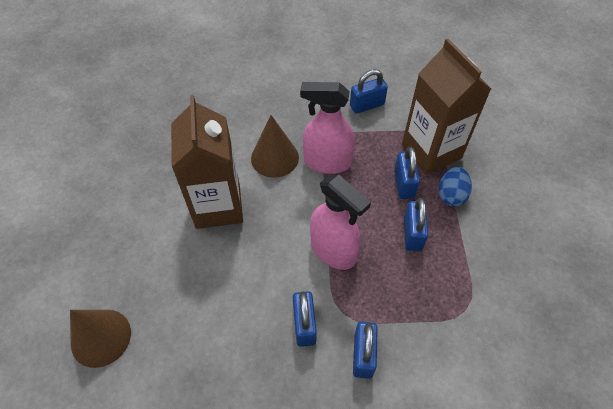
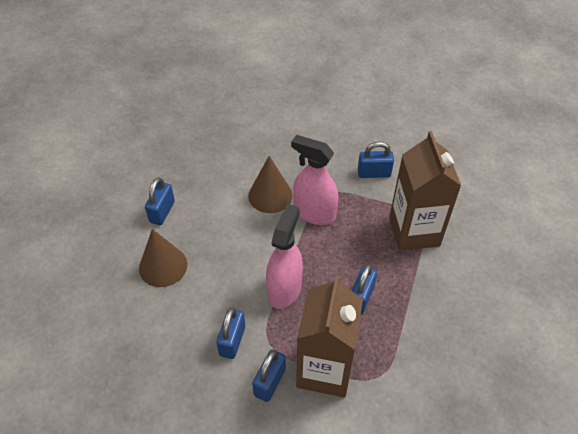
camera: 20 degrees right, 5 degrees down
(101, 337) = (70, 295): brown cone -> brown cone (163, 266)
(218, 206) = (204, 221): brown carton -> brown carton (325, 369)
(333, 251) = (284, 289): pink spray bottle -> pink spray bottle turned 135 degrees counterclockwise
(404, 184) = (374, 252): blue padlock -> blue padlock (162, 212)
(451, 195) = (413, 275): blue egg -> none

